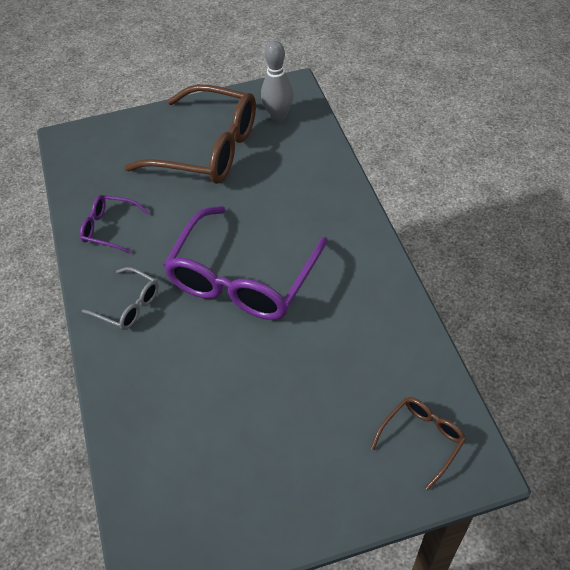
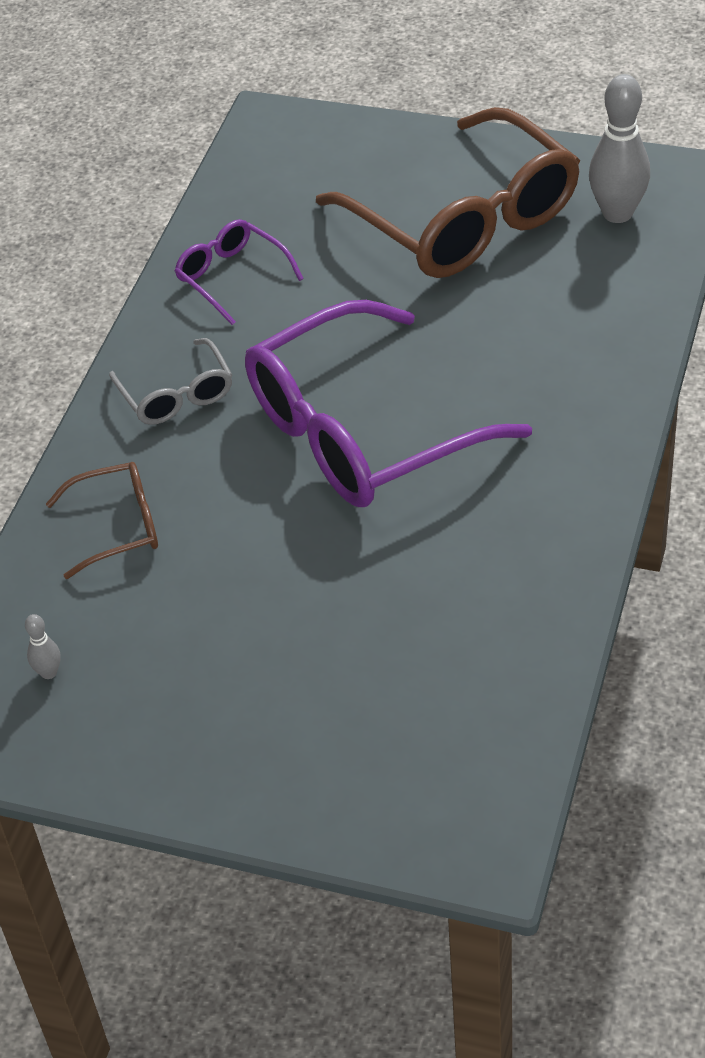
camera: 35 degrees right, 5 degrees down
(178, 502) = (49, 672): none -> grey bowling pin
(422, 439) = (434, 771): brown glasses -> brown glasses (118, 527)

